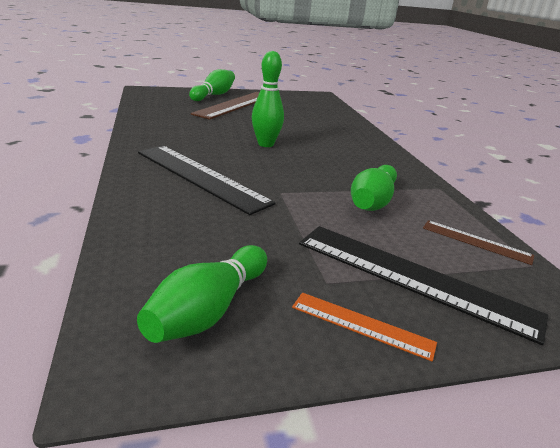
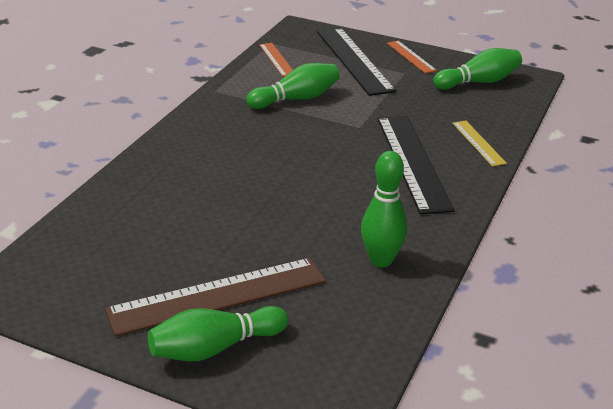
camera: 140 degrees left, 5 degrees up
(149, 210) = (478, 143): none -> yellow ruler
(265, 144) = (295, 186): green bowling pin -> green bowling pin (381, 260)
(476, 241) = (277, 59): brown ruler -> orange ruler

